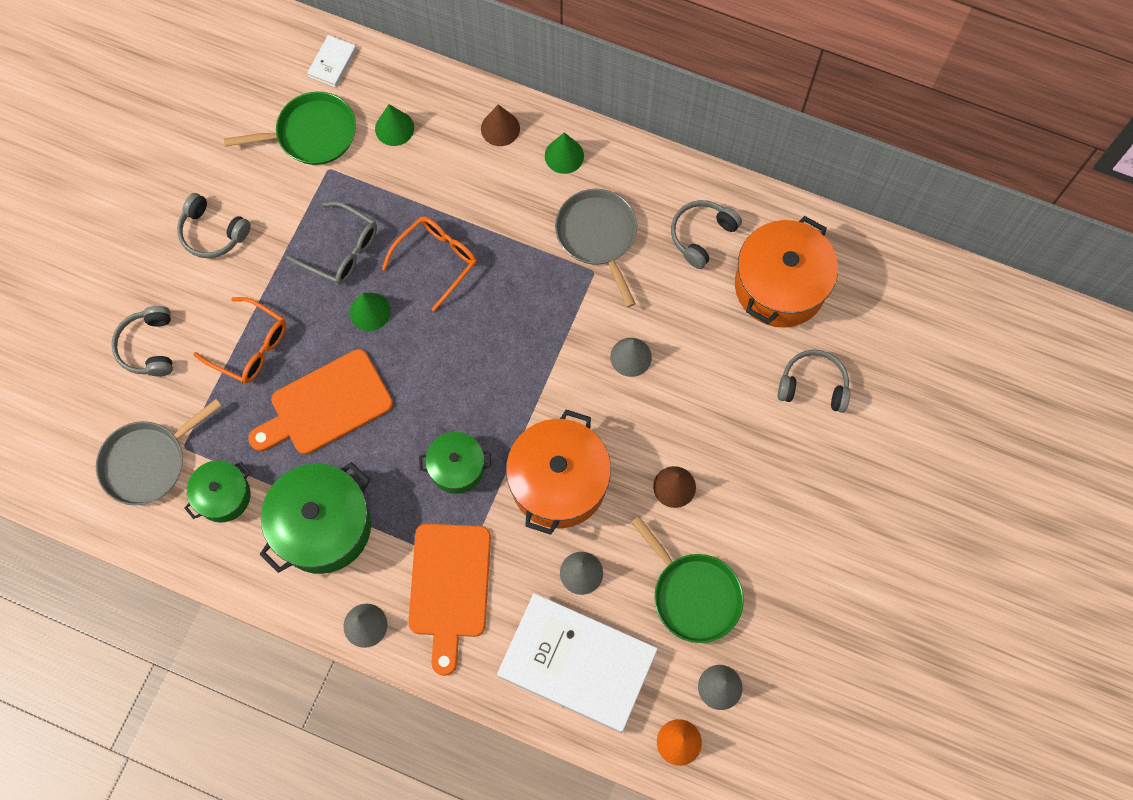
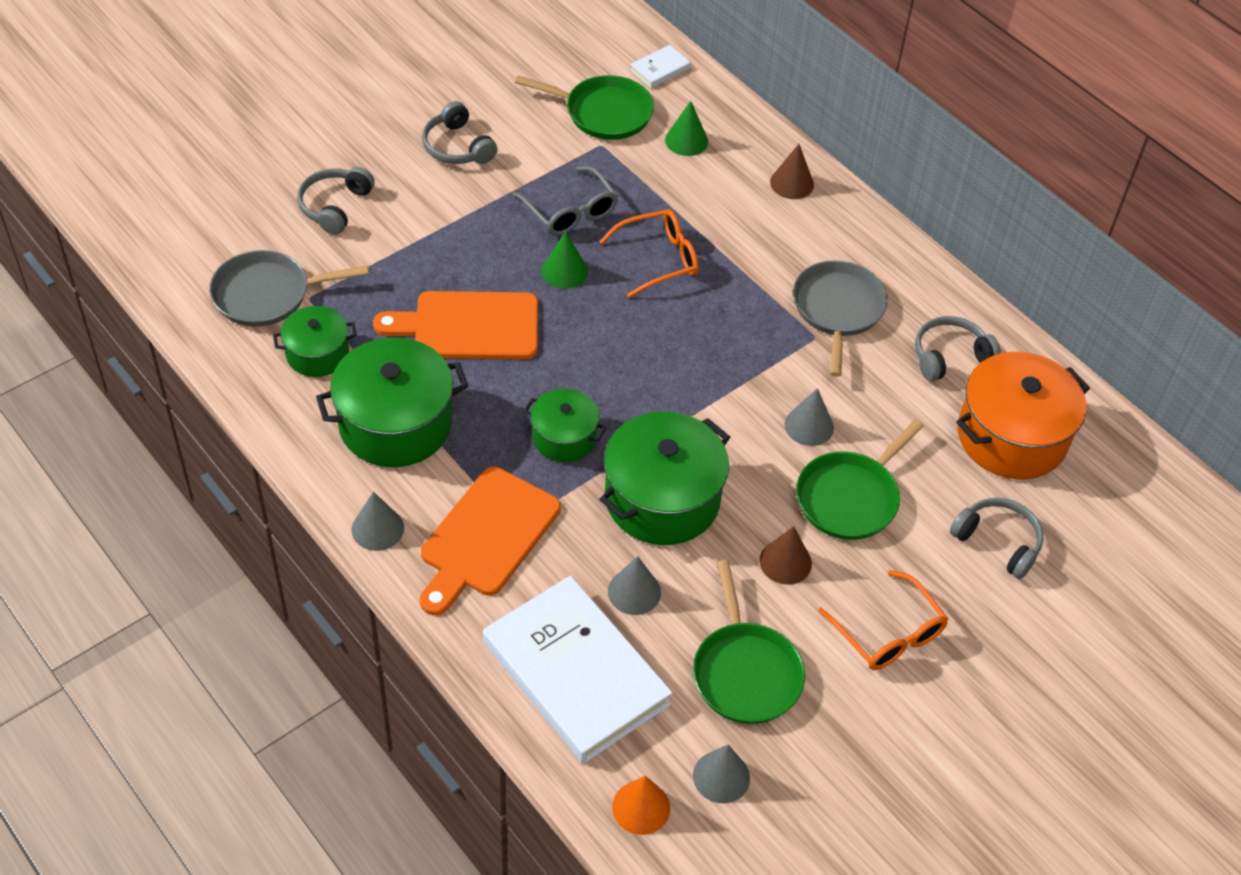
camera: 25 degrees right, 20 degrees down
(250, 346) = (429, 248): orange glasses -> orange glasses (888, 633)
(558, 482) = (662, 499): orange pot -> green pot
(564, 155) = (843, 231): green cone -> none
(692, 405) = (850, 497): none -> green pan

